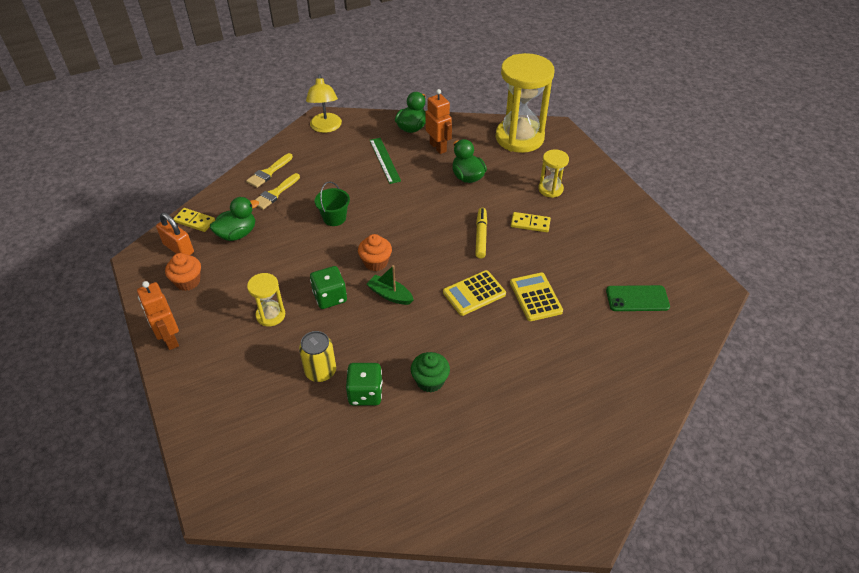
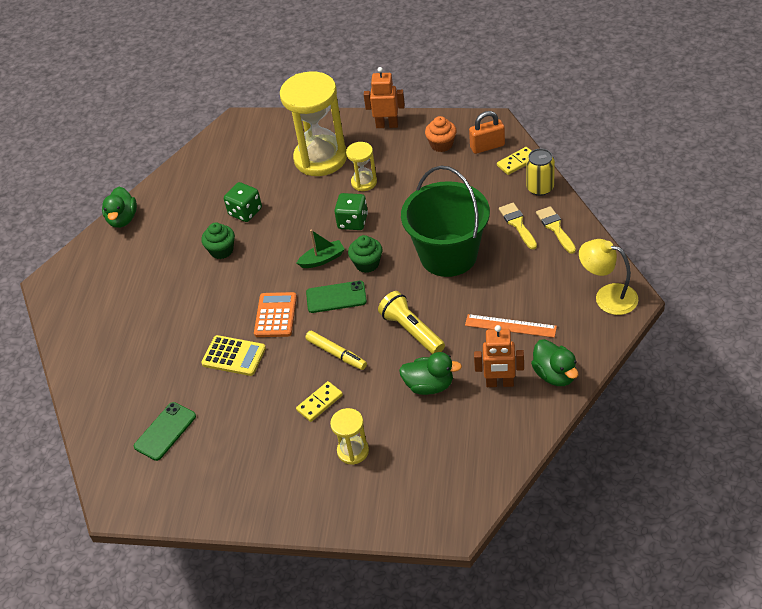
camera: 130 degrees right, 0 degrees up
(237, 234) = (478, 185): green duck -> green duck (123, 219)
(320, 371) = (286, 194): yellow can -> yellow can (540, 188)
(334, 218) = (448, 255): green bucket -> green bucket, size x2.30
(375, 262) = (367, 264): orange cupcake -> green cupcake
(384, 160) = (510, 326): green ruler -> orange ruler
(426, 264) = (336, 297): none -> green phone
(427, 205) = (412, 331): none -> yellow flashlight
(474, 293) = (275, 315): yellow calculator -> orange calculator
(519, 138) = (461, 473): yellow hourglass -> yellow hourglass (320, 158)

